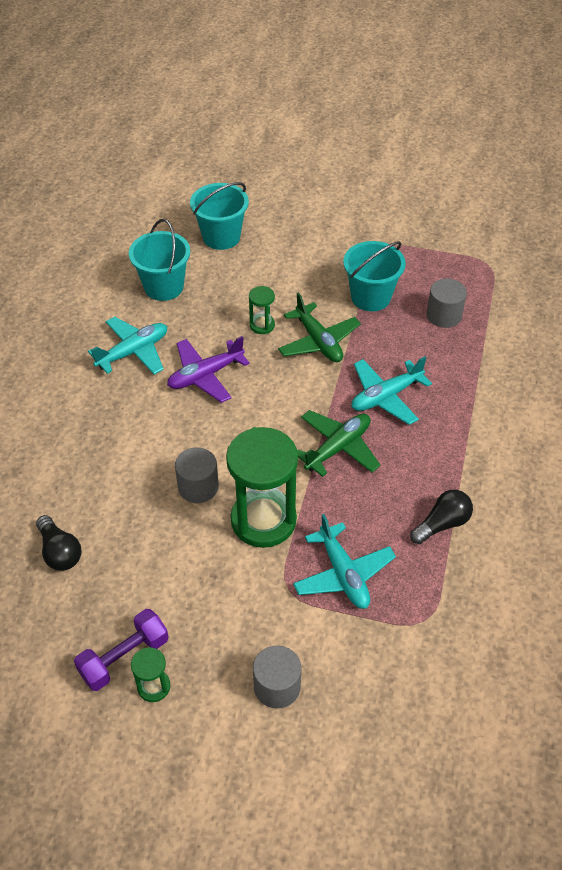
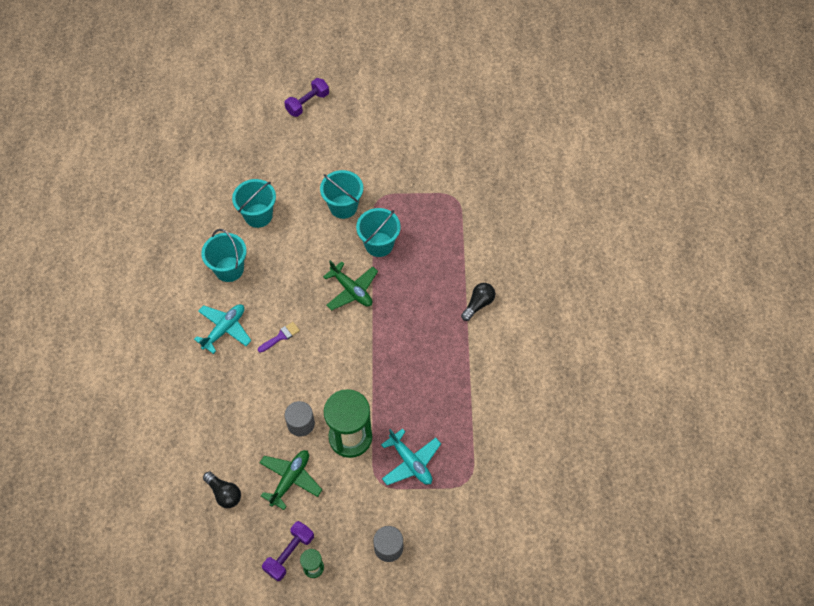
camera: 15 degrees left, 10 degrees up
(205, 375) = (281, 336): purple plane -> purple brush
(262, 325) = (309, 286): green hourglass -> none
(321, 135) = (307, 103): none -> purple dumbbell
(335, 247) = (343, 207): none -> turquoise bucket
(338, 448) = (385, 371): green plane -> green plane (290, 479)
(386, 396) = (408, 324): turquoise plane -> none
(442, 524) = (465, 411): black light bulb -> black light bulb (478, 304)
(444, 315) = (433, 248): grey cylinder -> none

